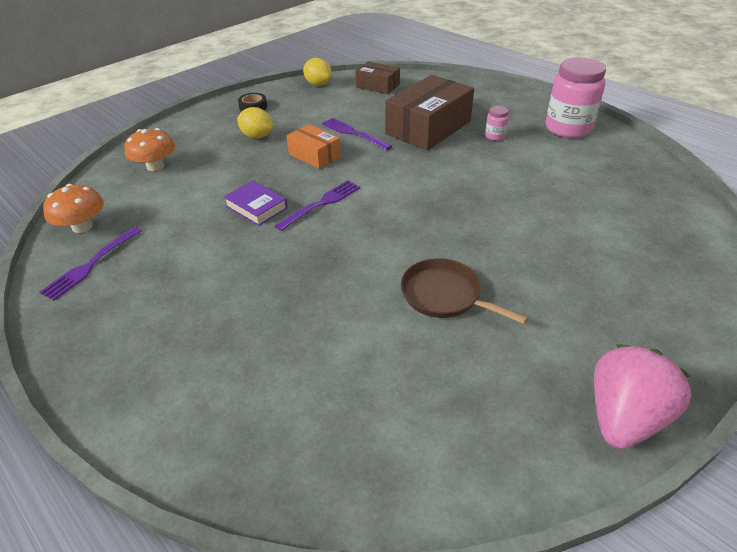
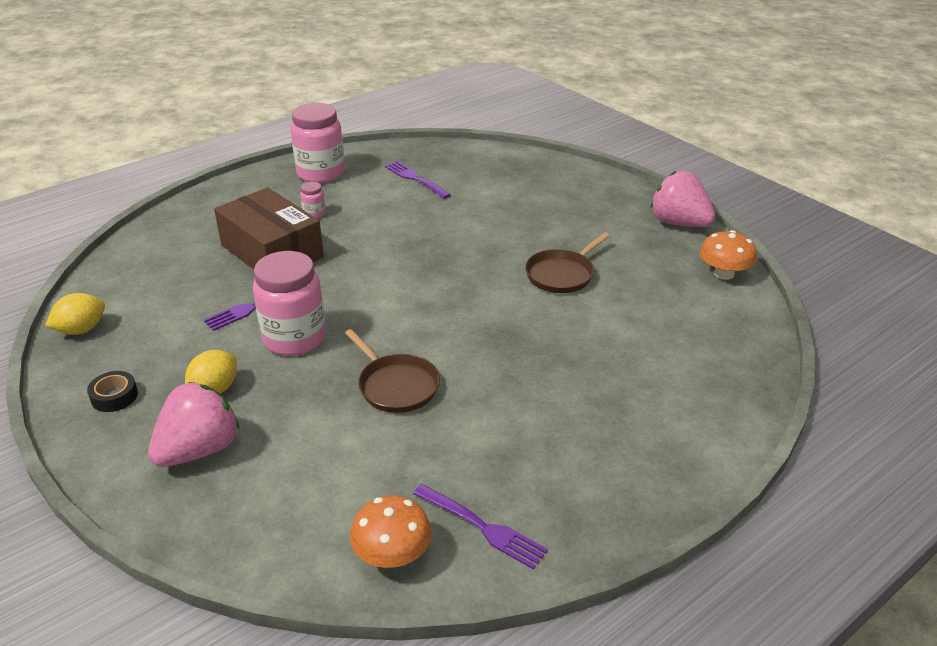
camera: 85 degrees left, 5 degrees down
(155, 166) = (251, 494): orange mushroom -> orange mushroom (724, 273)
(199, 142) = (199, 450): none -> pink strawberry
(256, 207) = (396, 386): purple book -> brown pan
(314, 155) = (294, 338): orange box -> pink jar
(321, 204) = (405, 336): purple fork -> purple fork (415, 179)
(378, 86) = (130, 278): brown box -> none

